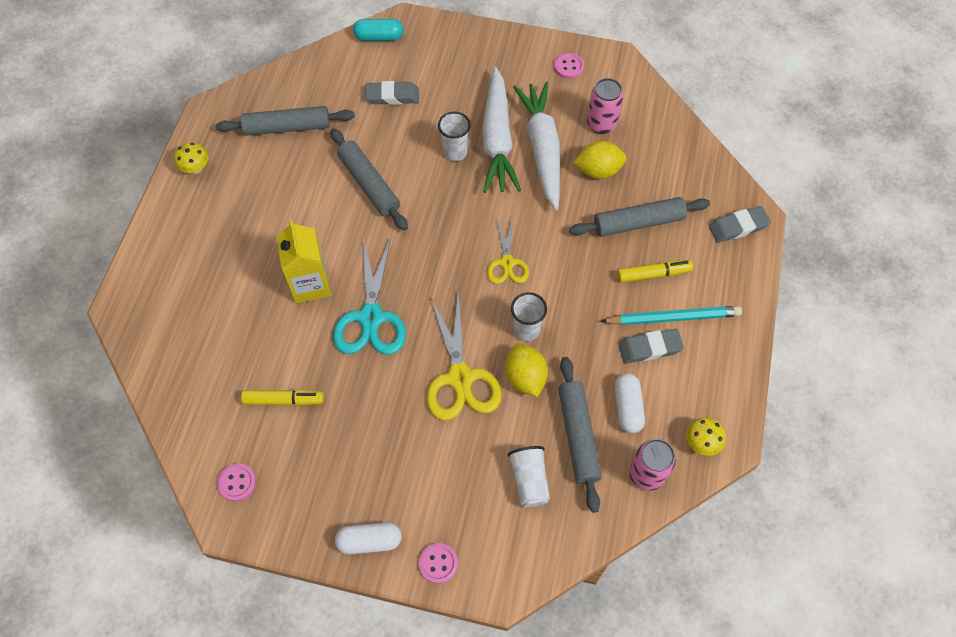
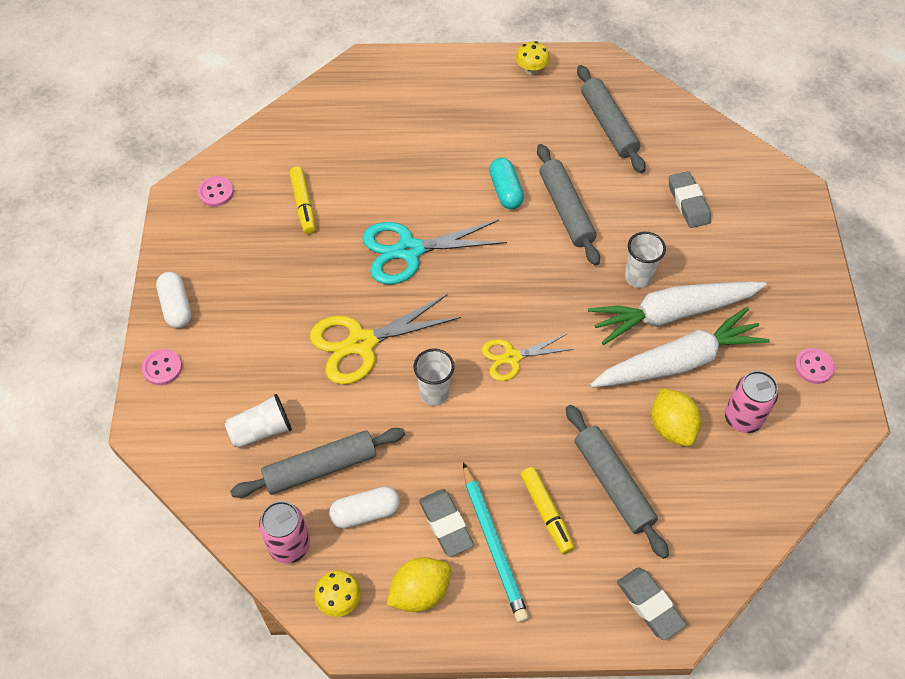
camera: 75 degrees right, 5 degrees down
(310, 284) = (431, 192): yellow carton -> none
(369, 184) = (566, 210): grey rolling pin -> grey rolling pin turned 60 degrees counterclockwise
(379, 37) = (763, 171): turquoise capsule -> turquoise capsule (505, 191)
(525, 377) = (377, 403): yellow lemon -> yellow lemon (419, 592)

